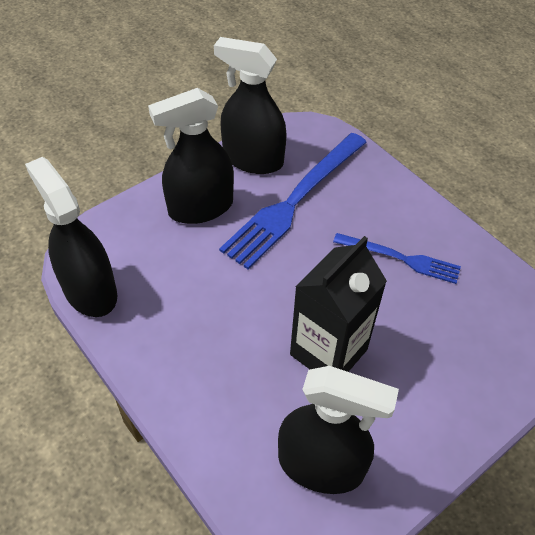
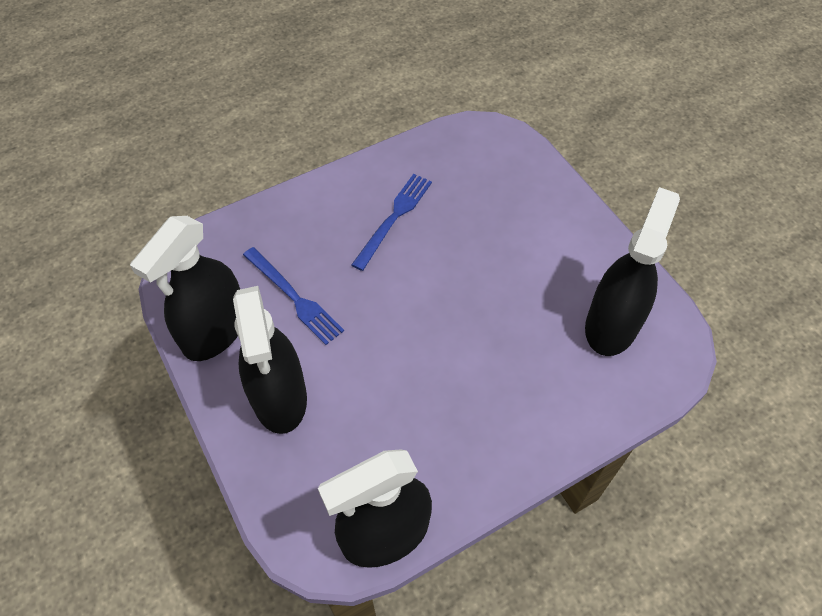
camera: 80 degrees left, 5 degrees up
(294, 201) = (294, 297): blue fork -> blue fork, size x0.57
(328, 352) = (496, 299): black carton -> none

